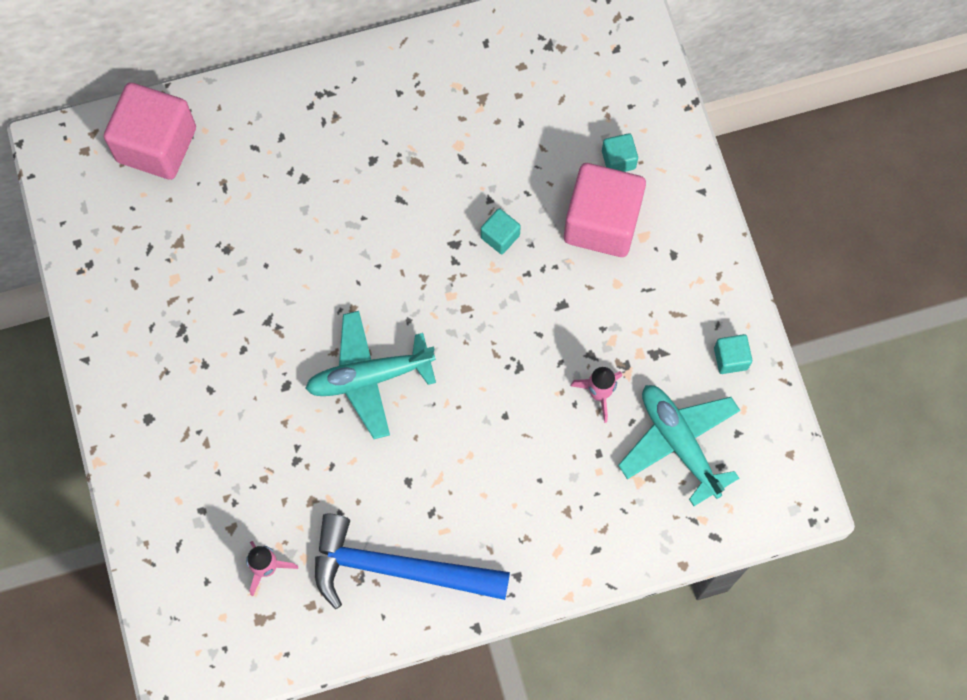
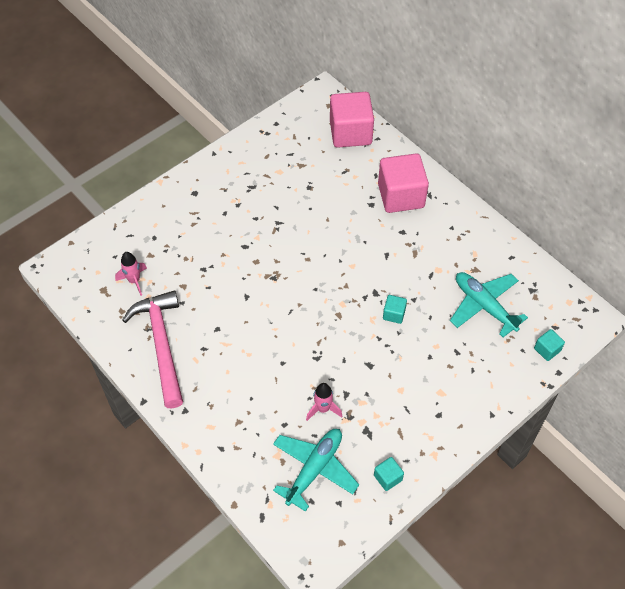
camera: 65 degrees right, 15 degrees down
(370, 377) = (270, 284): turquoise plane -> turquoise plane (484, 306)
(396, 568) = (161, 344): blue hammer -> pink hammer
(602, 222) = (435, 365): pink cube -> pink cube (401, 196)
(618, 160) = (482, 358): turquoise cube -> turquoise cube (547, 350)

